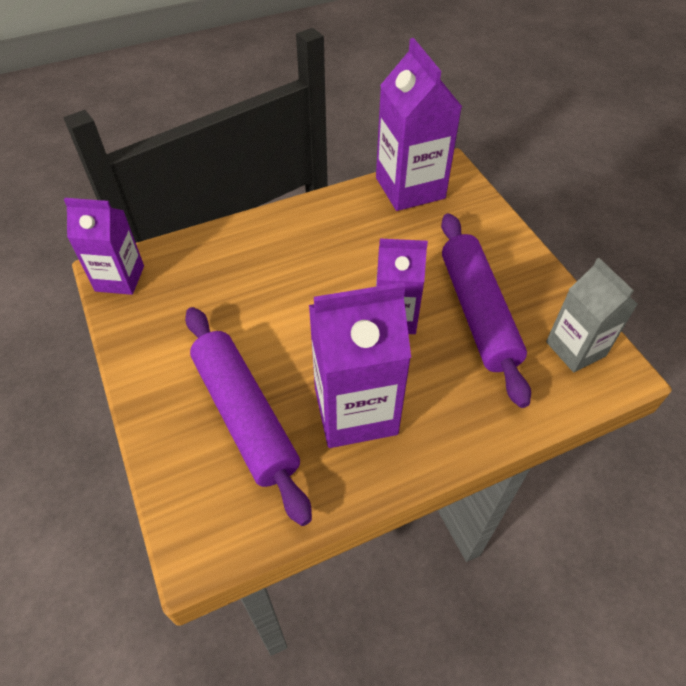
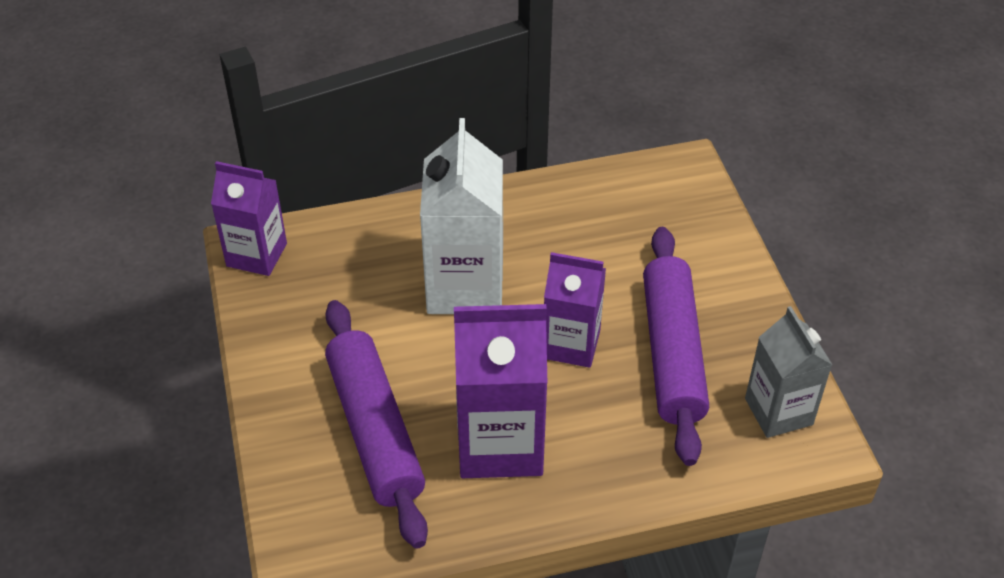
camera: 10 degrees right, 5 degrees down
(298, 282) = (465, 287): none -> white carton
(410, 188) = (630, 186): purple carton -> none

